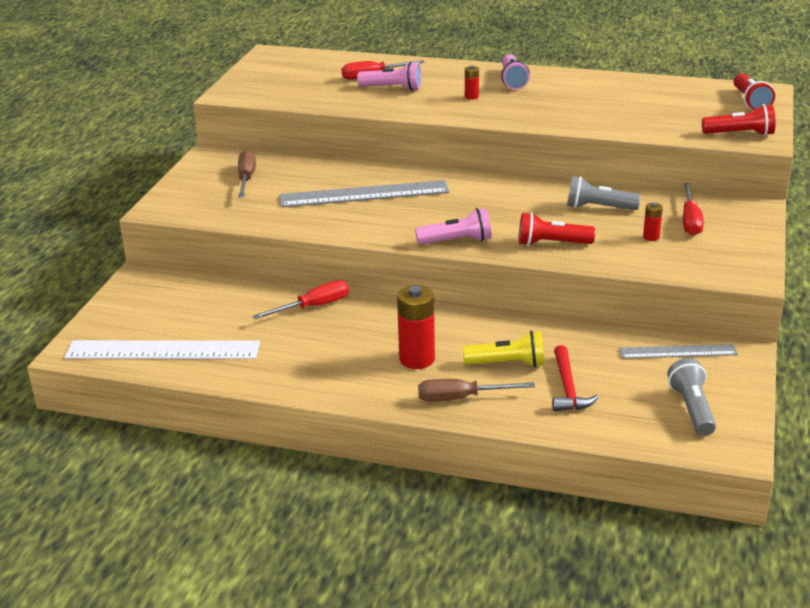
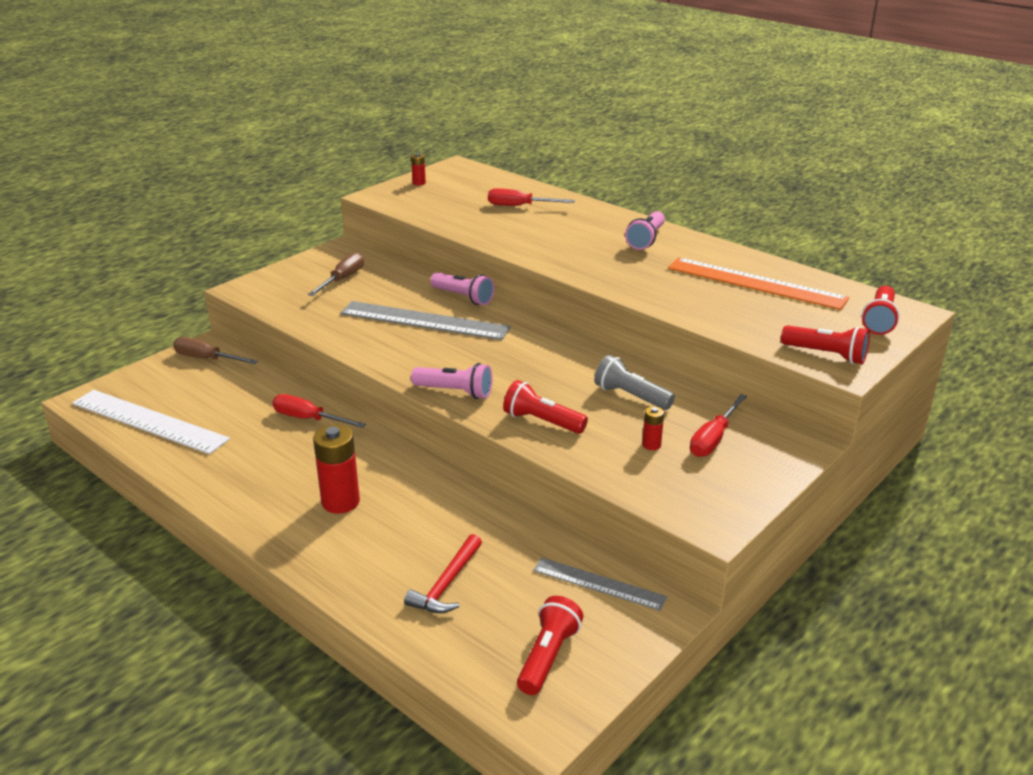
camera: 25 degrees right, 0 degrees up
(313, 307) = (308, 419): red screwdriver -> red screwdriver turned 150 degrees counterclockwise
(392, 88) = (523, 222): pink flashlight -> pink flashlight (463, 297)
(461, 398) = (337, 557): brown screwdriver -> brown screwdriver (207, 359)
(471, 97) = (587, 247): red battery -> red battery (419, 183)
(507, 363) = (416, 536): yellow flashlight -> none
(634, 95) = (755, 283): none -> orange ruler
(692, 409) = (548, 656): grey flashlight -> red flashlight

